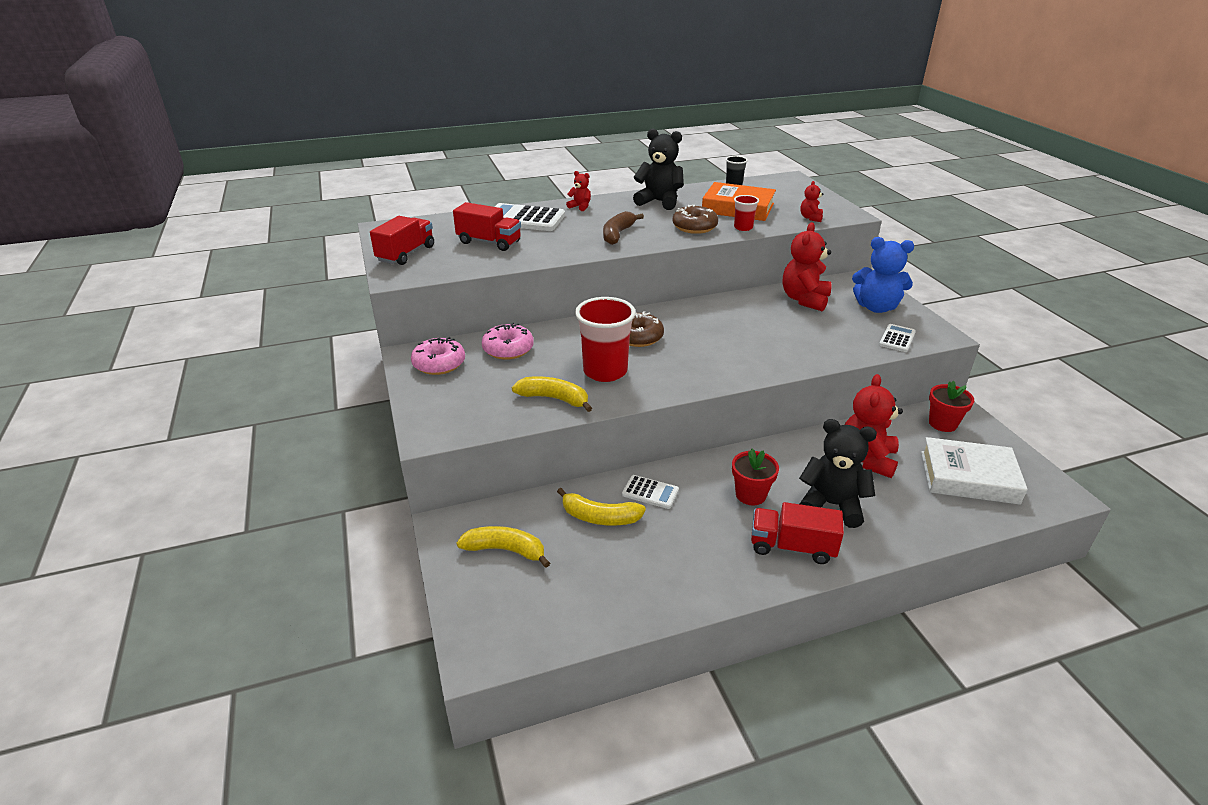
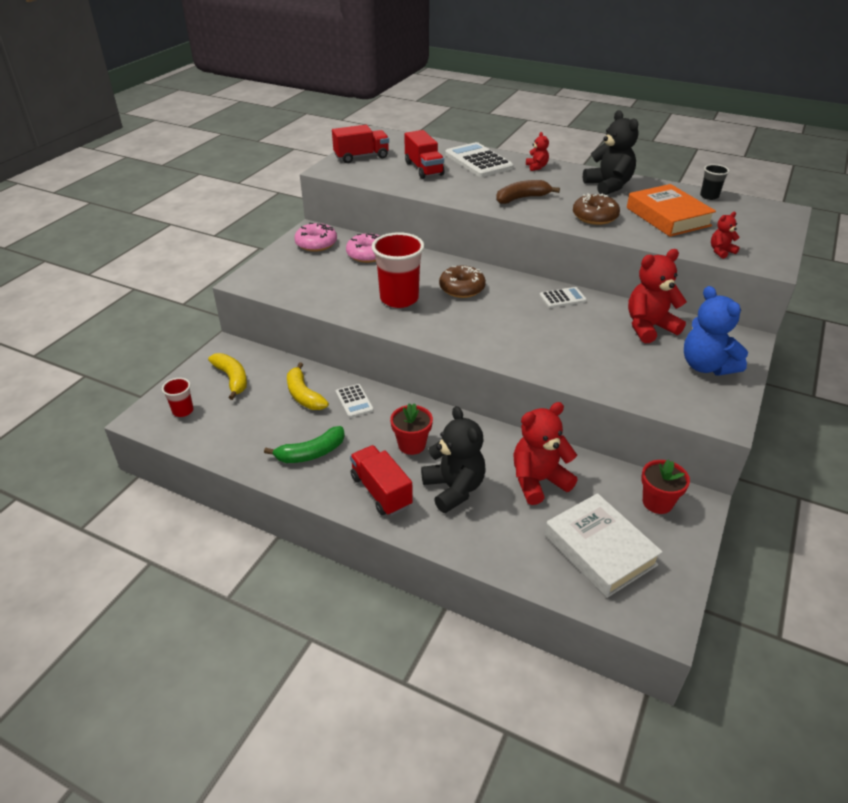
camera: 45 degrees right, 5 degrees up
(554, 399) = (340, 298): yellow banana -> none
(691, 559) = (311, 453): none -> green banana
(743, 227) = (636, 234): red cup -> red cup (183, 411)
(897, 338) = (671, 398): white calculator -> white calculator (562, 298)

